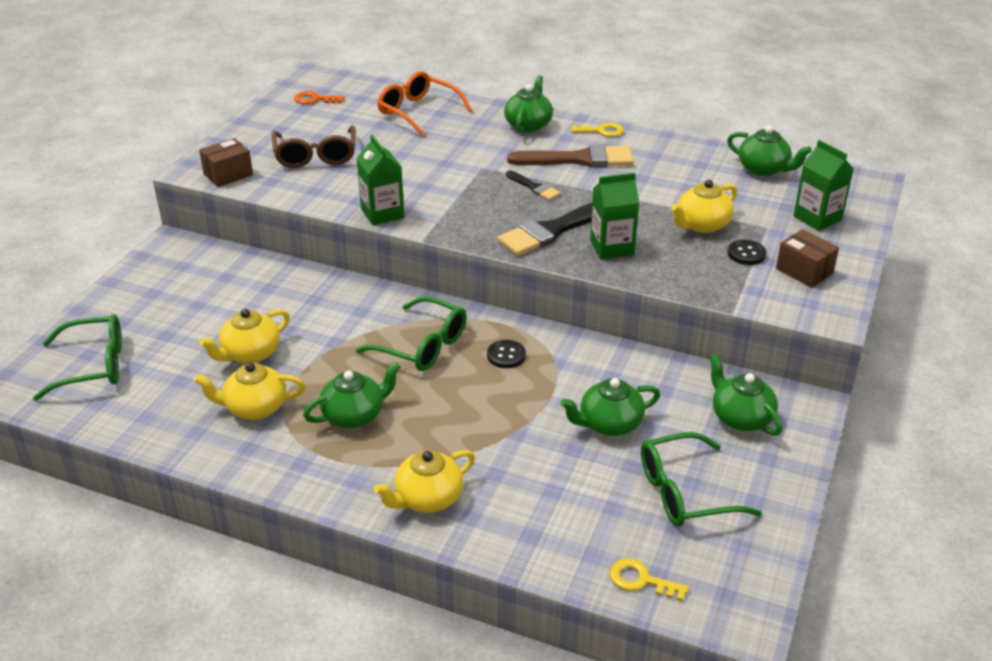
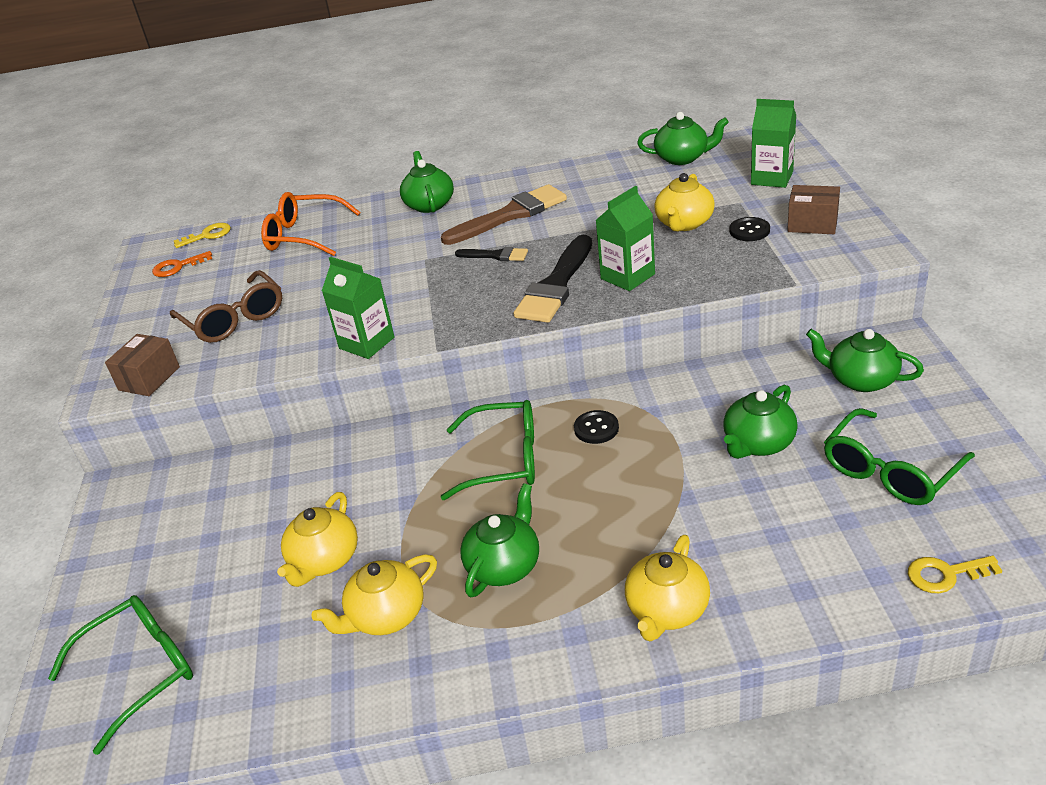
camera: 25 degrees left, 0 degrees up
(602, 131) = (505, 183): yellow key -> yellow key (207, 235)

